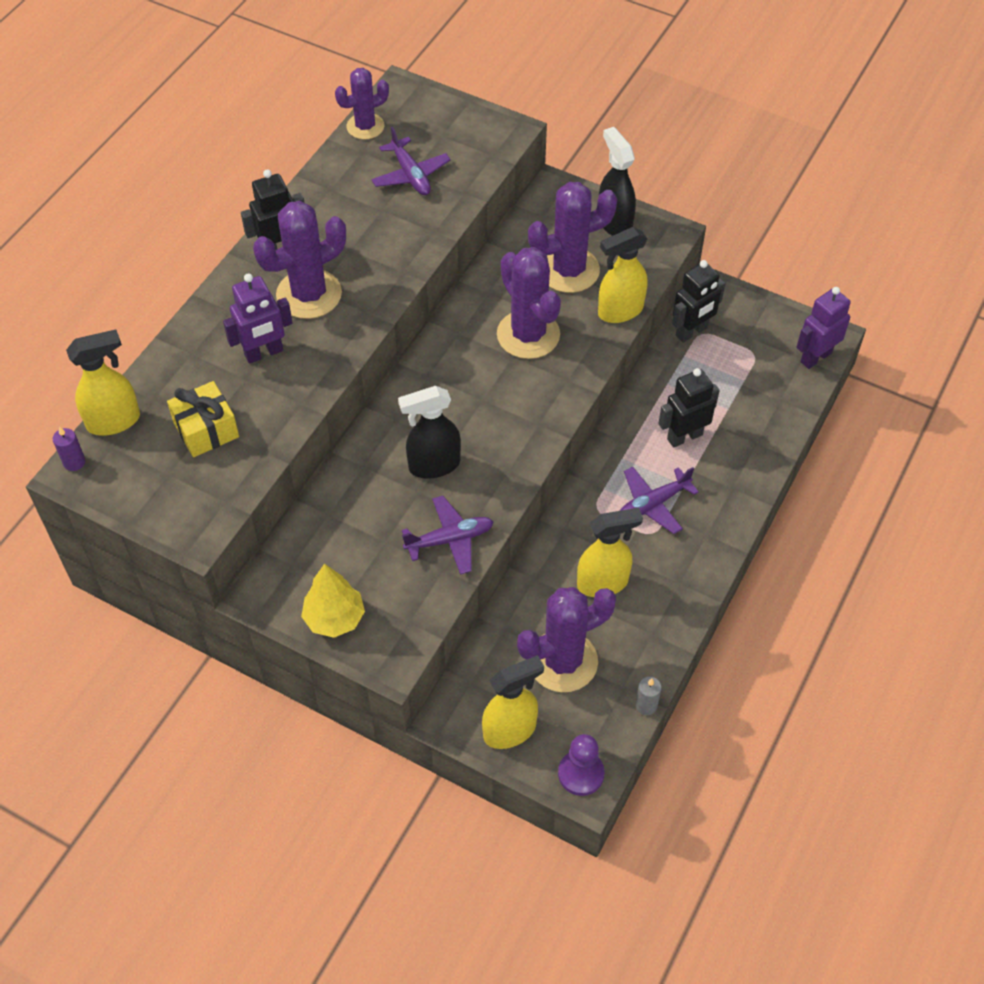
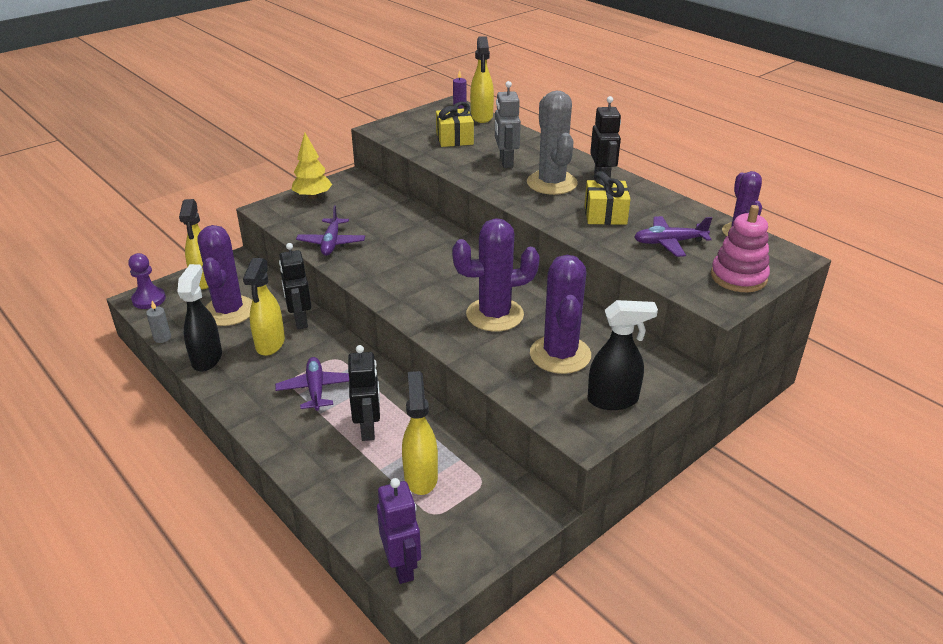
camera: 110 degrees right, 20 degrees down
(264, 353) = (506, 162): purple robot -> grey robot
(309, 294) = (551, 183): purple cactus -> grey cactus
(371, 233) = (605, 215): none -> yellow gift
(433, 465) = (397, 248): black spray bottle -> black spray bottle (207, 358)
(456, 121) = (738, 277): none -> pink stacking toy
(620, 311) = (494, 372): yellow spray bottle -> yellow spray bottle (421, 477)
(692, 332) = (487, 474): black robot -> black robot (300, 320)

